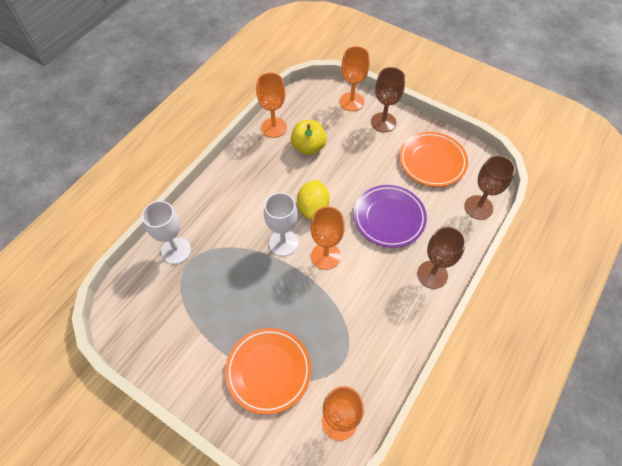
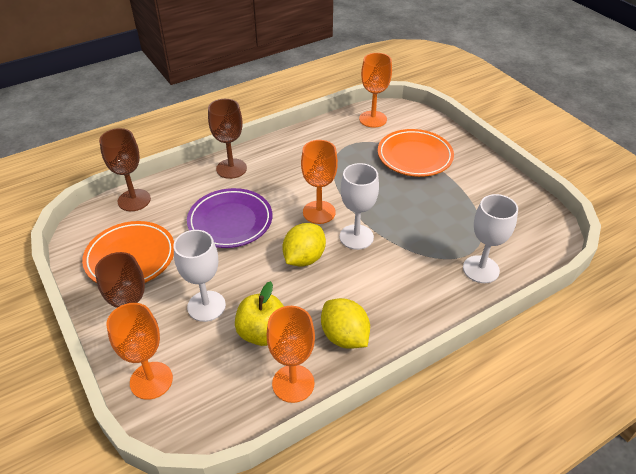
camera: 155 degrees left, 15 degrees down
(257, 163) = (344, 336): none -> yellow lemon
(354, 150) = (206, 306): none -> white goblet

